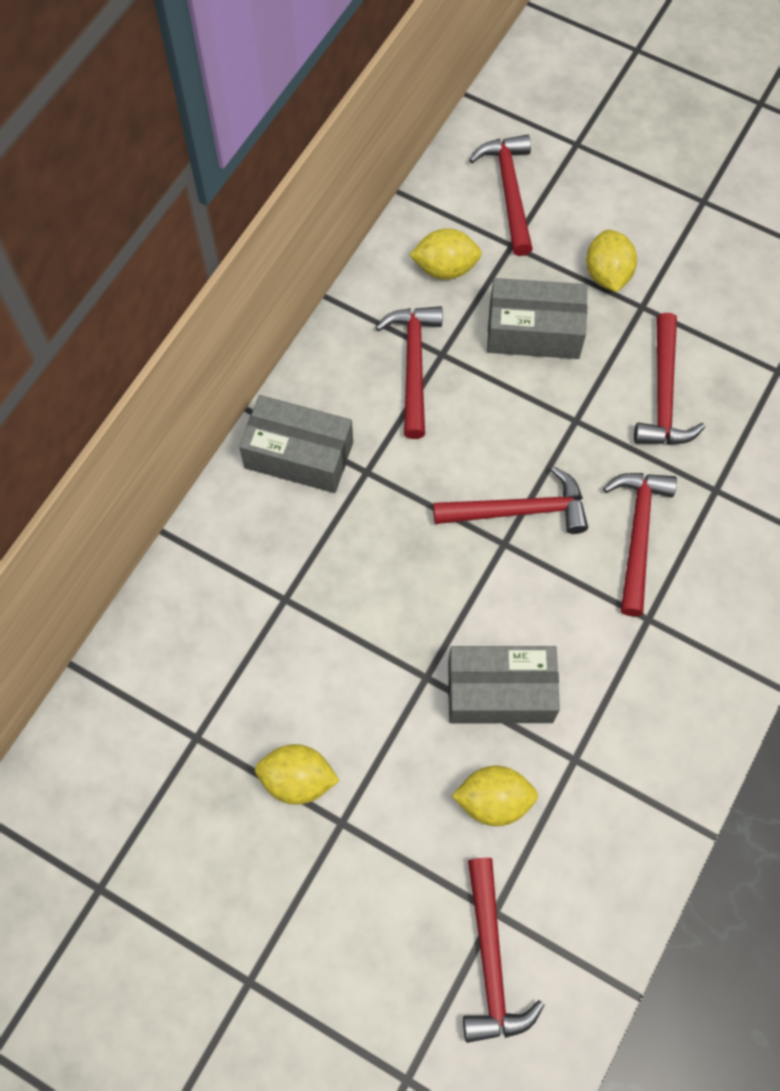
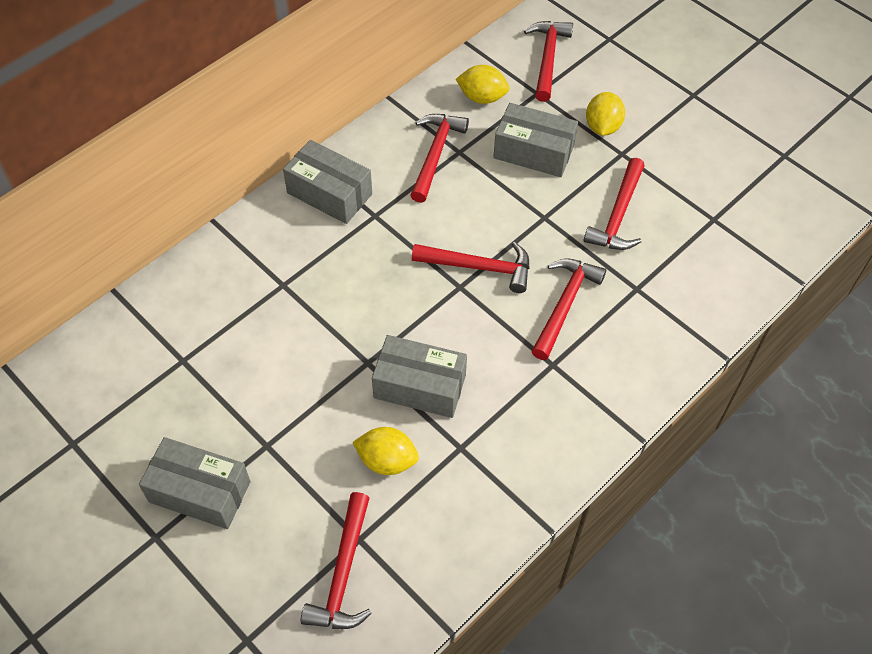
camera: 15 degrees right, 10 degrees down
(282, 907) = (200, 492): none -> grey box
(297, 780) = (245, 408): yellow lemon -> none

